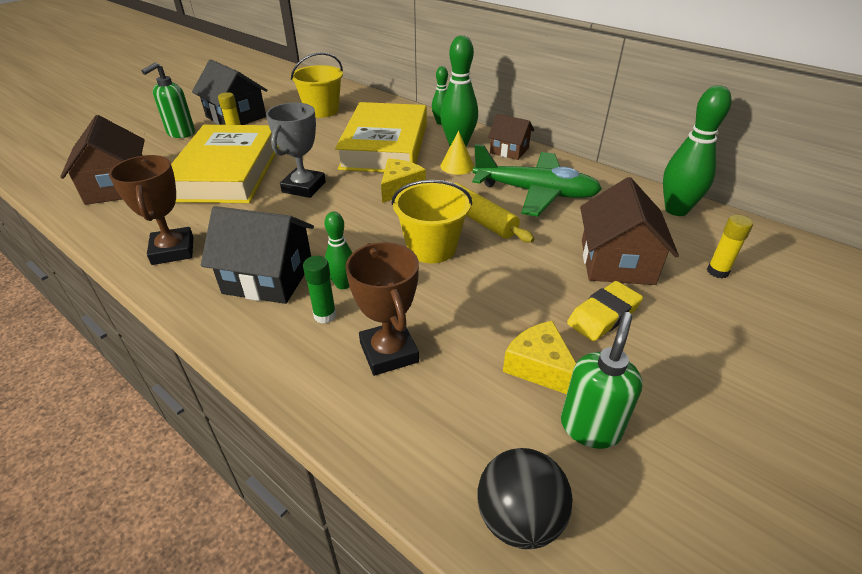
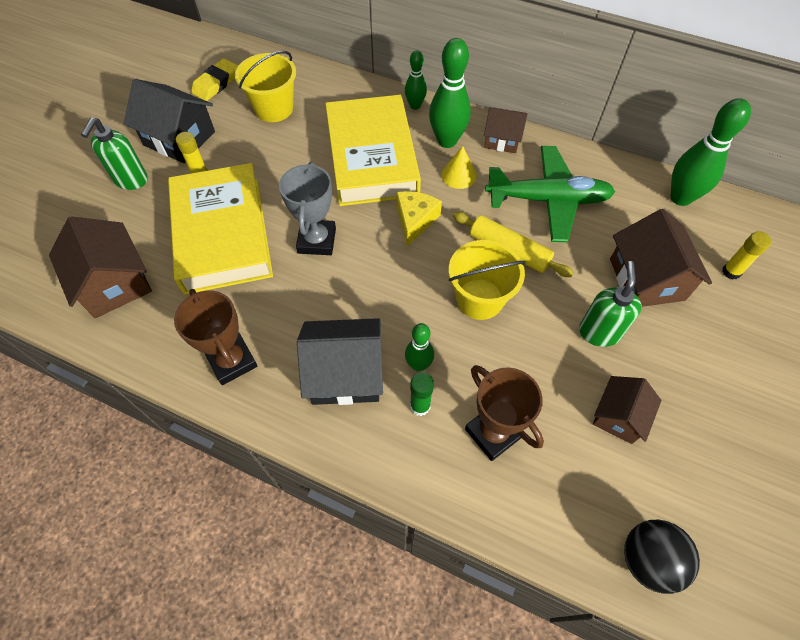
camera: 15 degrees left, 20 degrees up
(539, 367) = (619, 416): yellow cheese -> brown house
(590, 427) = (673, 466): green soap dispenser -> green soap dispenser (599, 332)
(603, 315) = (652, 346): yellow eraser -> yellow eraser (216, 83)

